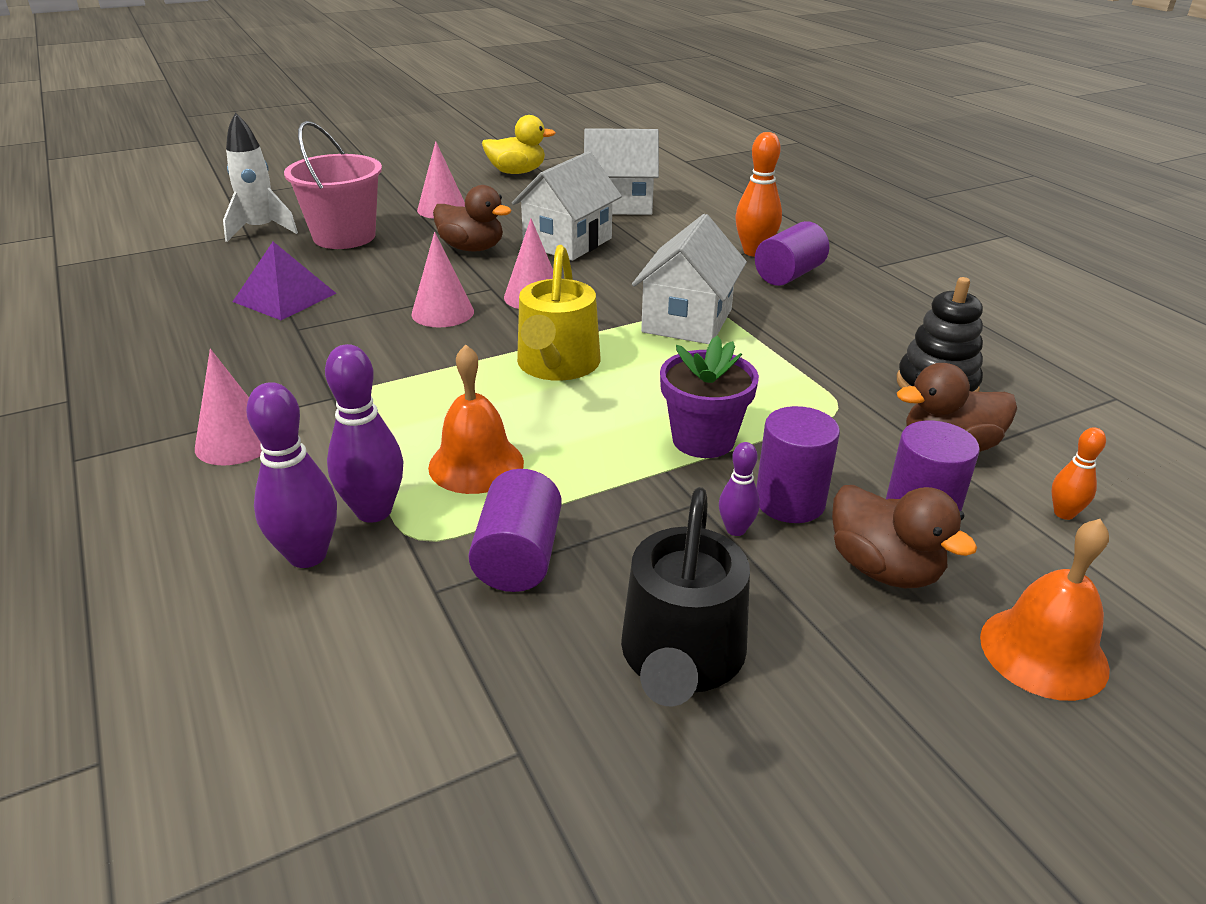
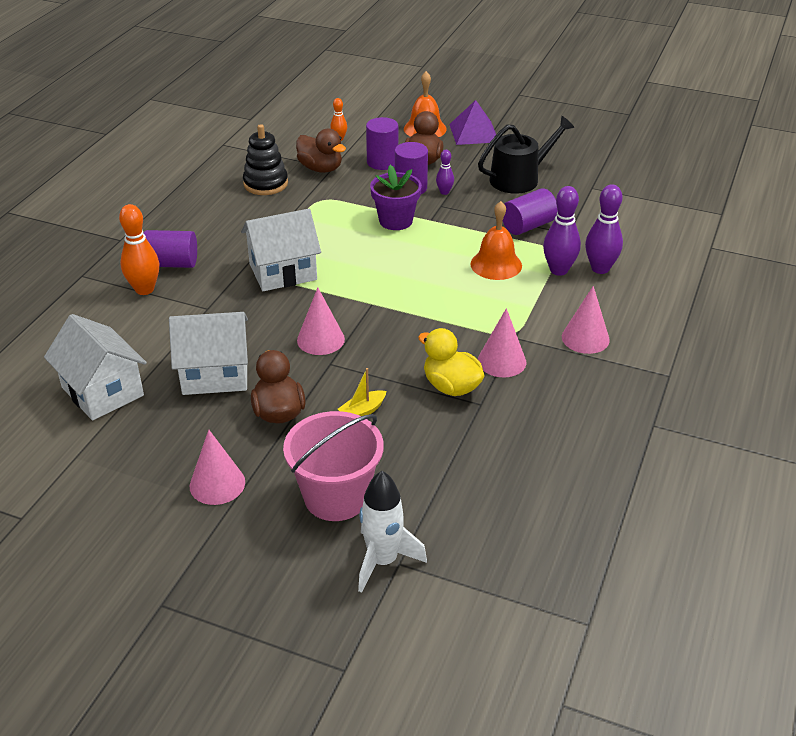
camera: 130 degrees left, 5 degrees up
(284, 297) = (457, 443): purple pyramid -> purple pyramid (474, 133)
(403, 277) = (362, 411): none -> yellow boat
(442, 312) = (386, 361): pink cone -> pink cone (501, 361)
(517, 172) = (68, 502): yellow duck -> yellow duck (451, 386)
(557, 365) = (388, 288): yellow watering can -> none

